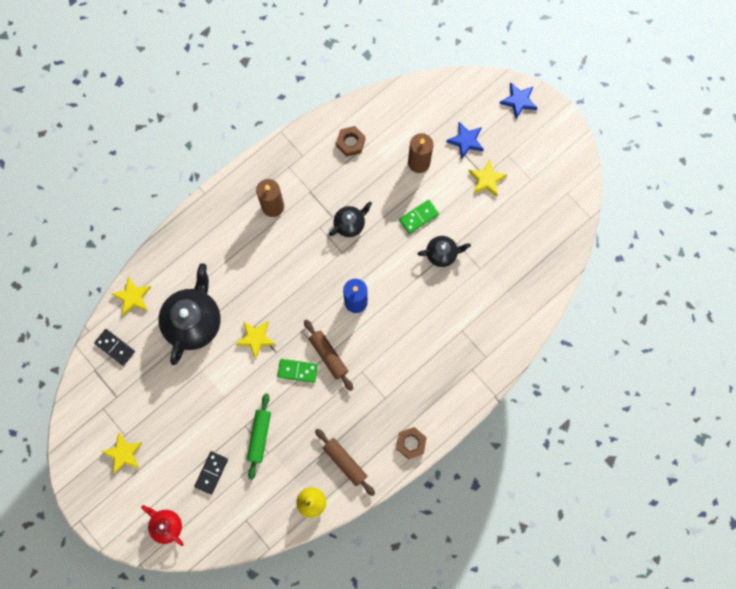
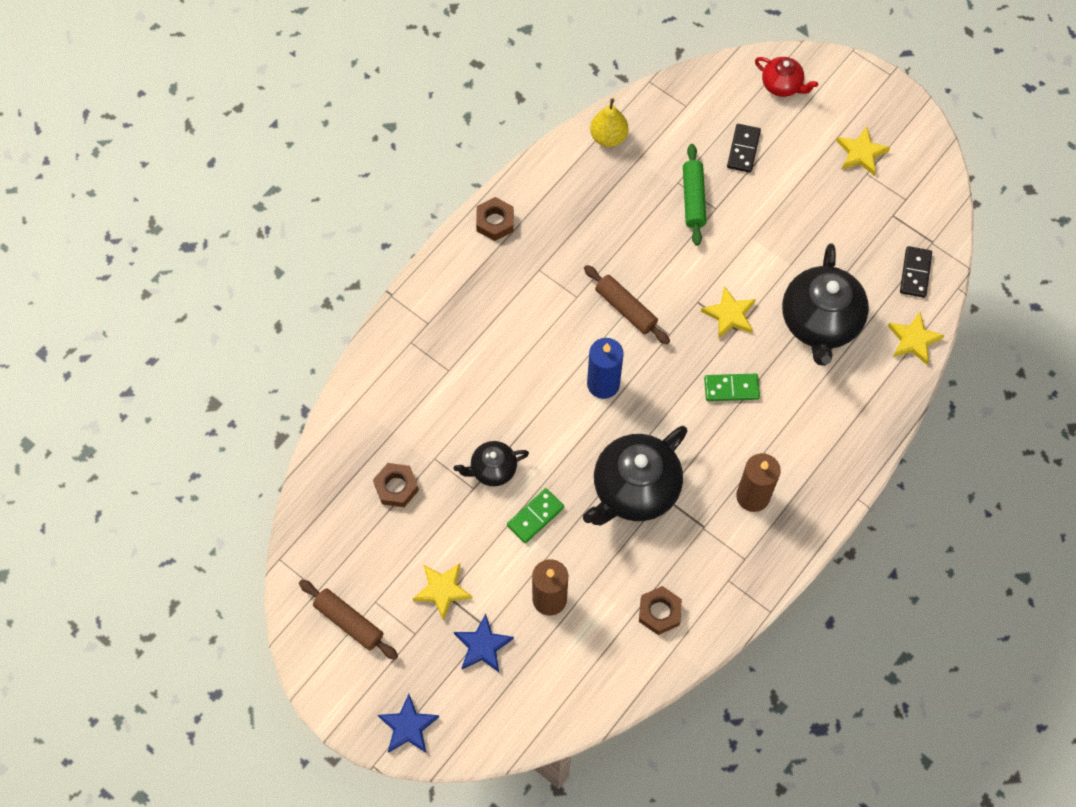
camera: 170 degrees right, 10 degrees down
(115, 347) = (915, 273): black domino -> black domino turned 75 degrees clockwise
(297, 371) = (663, 284): green domino -> green domino (731, 388)
(345, 462) = (576, 187): brown rolling pin -> brown rolling pin (349, 622)
(350, 224) = (634, 490): black teapot -> black teapot, size x1.90
(508, 252) = (396, 487): none -> brown nut

